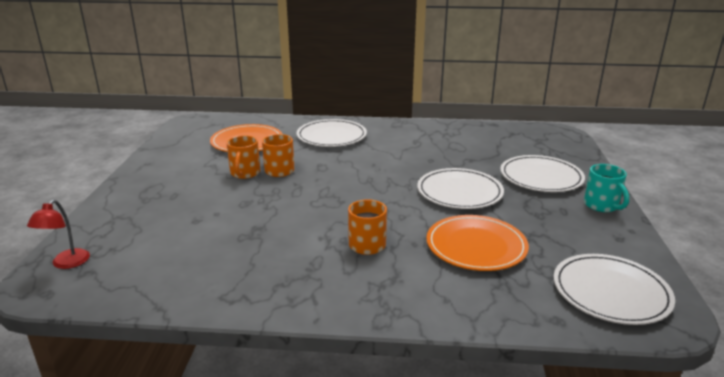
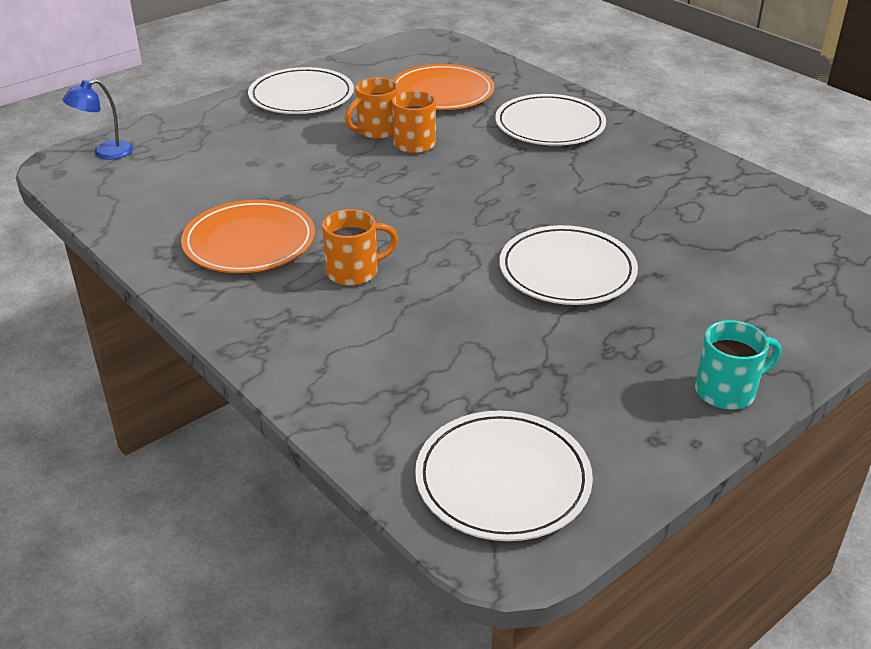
camera: 45 degrees right, 10 degrees up
(66, 263) = (105, 153): red lamp -> blue lamp
(476, 246) = (457, 339): orange plate -> orange plate (249, 242)
(541, 177) = (722, 310): white plate -> white plate (301, 96)
(601, 205) = (727, 391): turquoise mug -> turquoise mug turned 135 degrees counterclockwise

